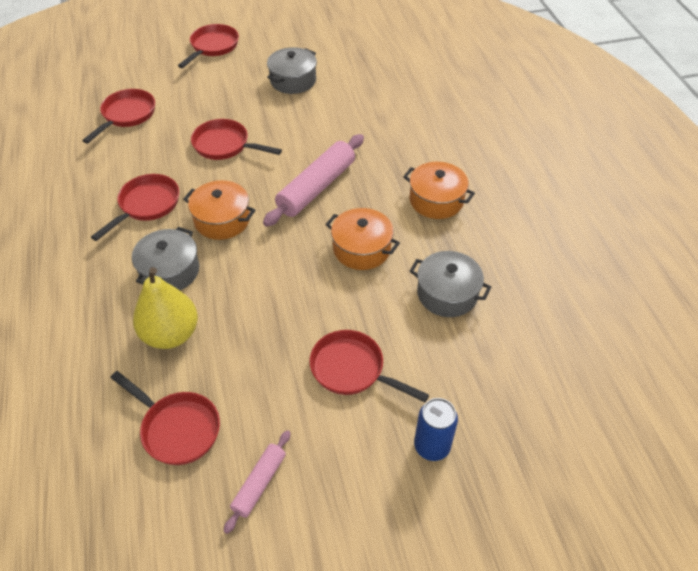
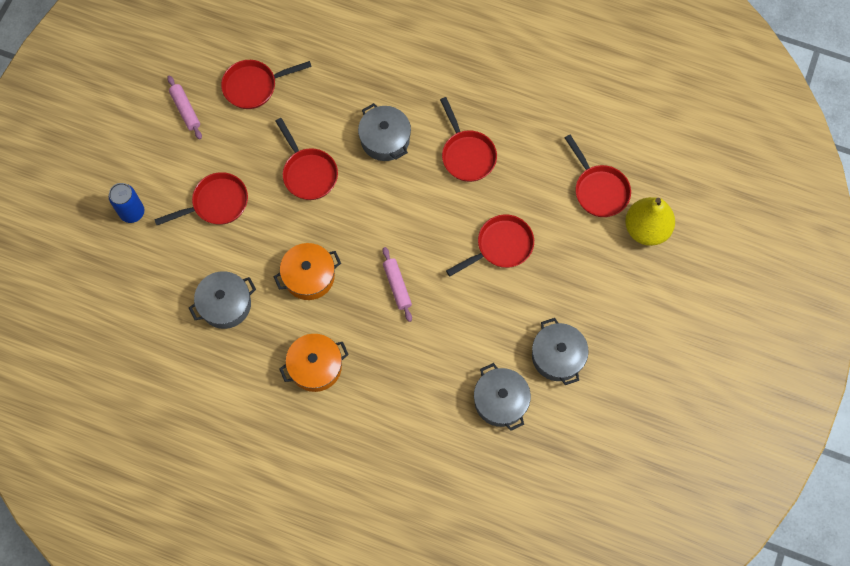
camera: 125 degrees right, 20 degrees up
(171, 334) = (327, 114): yellow pear -> yellow pear (646, 229)
(213, 47) = (666, 315): red pan -> red pan (308, 173)
(222, 220) = (411, 198): orange pot -> none
(317, 187) = (397, 286): pink rolling pin -> pink rolling pin, size x0.55
(355, 92) = (500, 401): none -> grey pot

